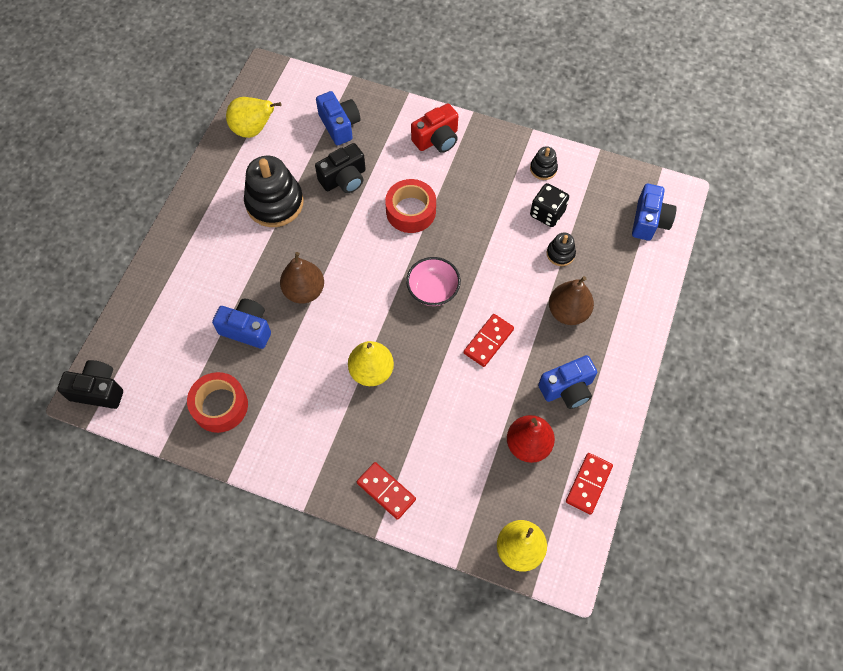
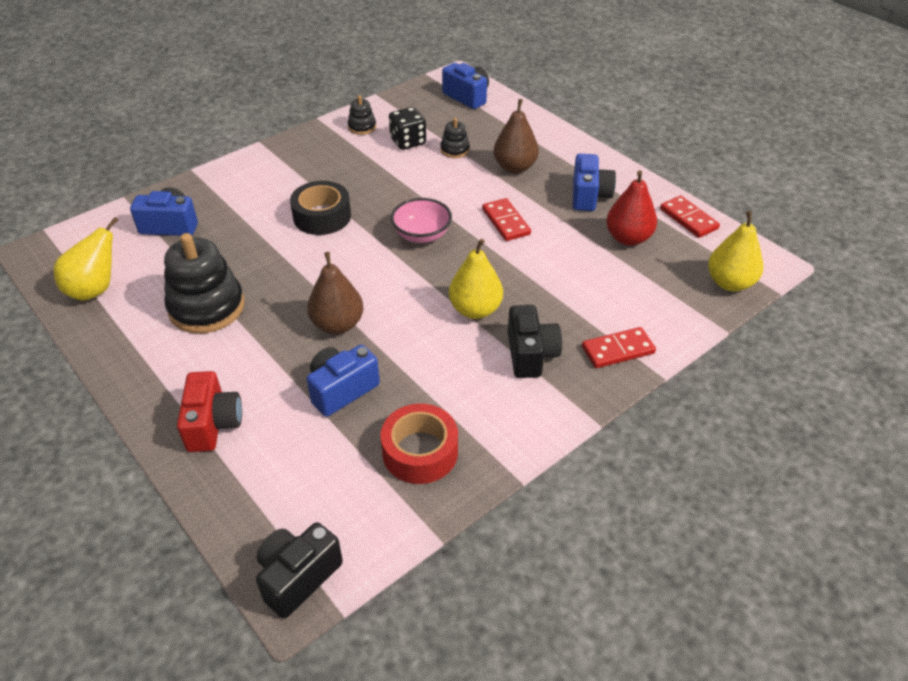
camera: 60 degrees left, 20 degrees down
(344, 179) = (236, 246): black camera -> black camera (530, 354)
(411, 211) = (322, 216): red tape -> black tape
(437, 139) = (262, 171): red camera -> red camera (213, 424)

